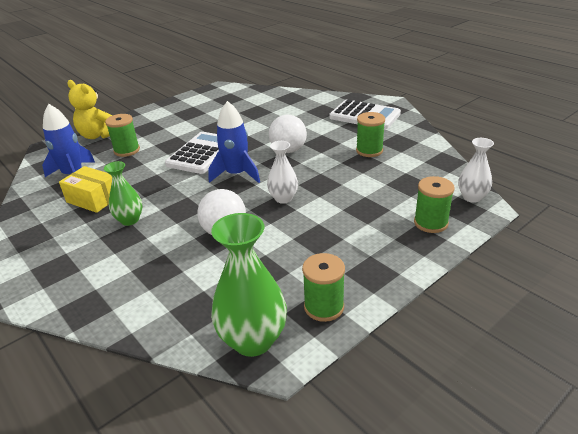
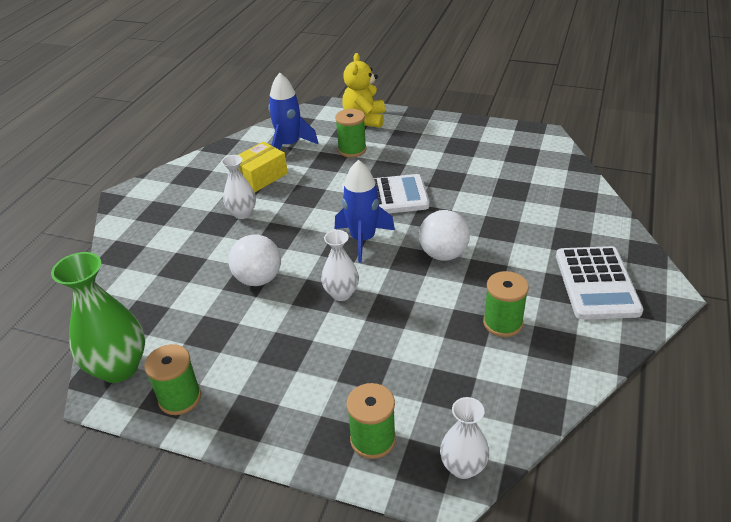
camera: 60 degrees right, 5 degrees up
(93, 199) = (260, 177): yellow box -> yellow box turned 45 degrees clockwise
(130, 220) = (242, 213): green vase -> white vase

